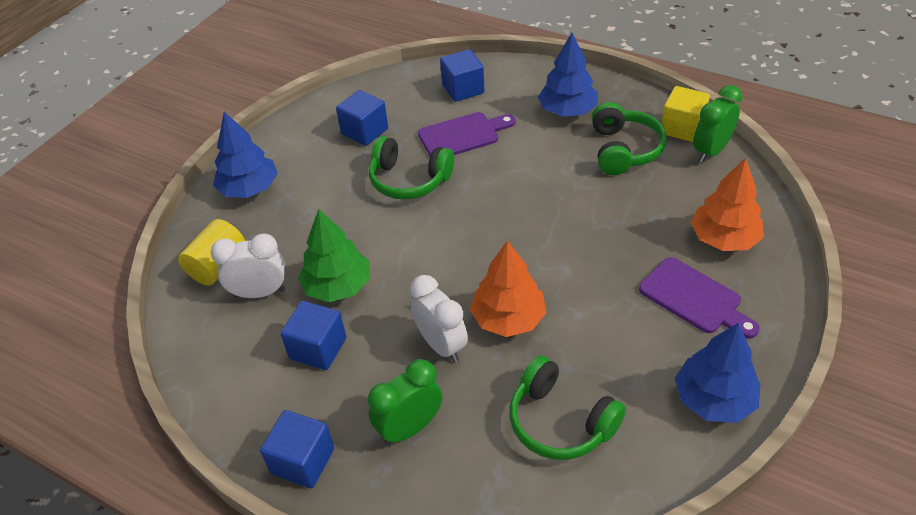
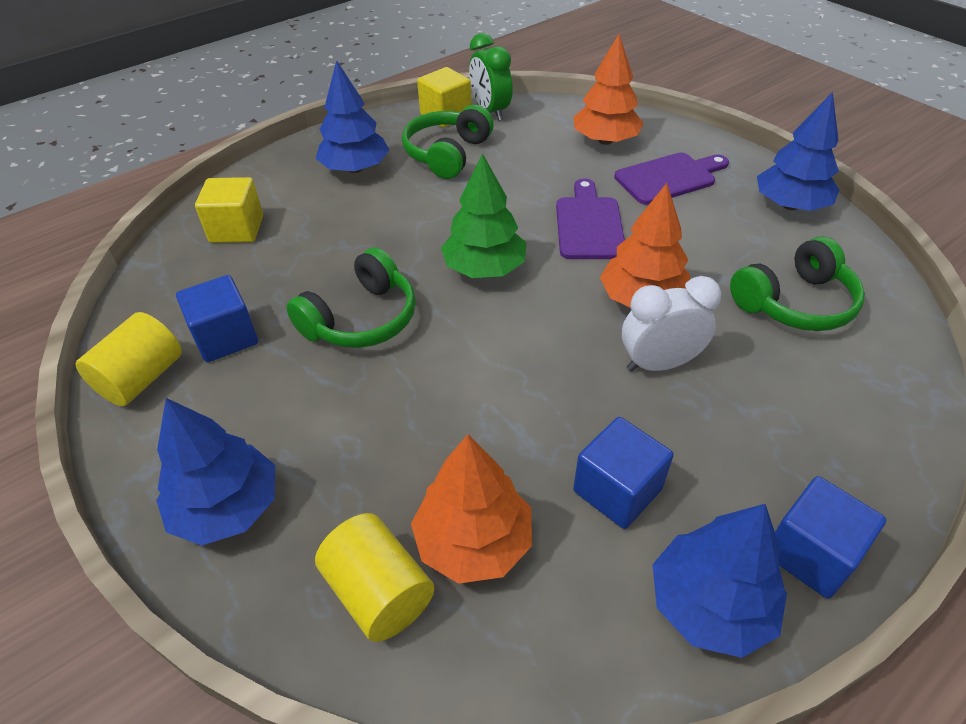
camera: 70 degrees left, 0 degrees up
(250, 412) = (709, 604): none -> blue tree
(260, 293) = (474, 541): white clock -> orange tree
(320, 116) = (142, 378): none -> yellow cylinder
(338, 286) = (512, 440): green tree -> green tree (484, 268)
(410, 428) = (777, 425): green clock -> none
(462, 135) = (321, 252): purple cutting board -> purple cutting board (589, 224)
(463, 89) = (237, 229): blue cube -> yellow cube
(624, 150) = (447, 154): green headphones -> green headphones turned 90 degrees counterclockwise

